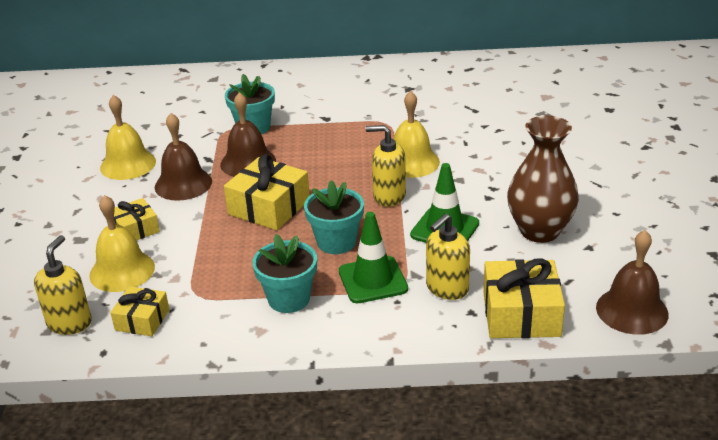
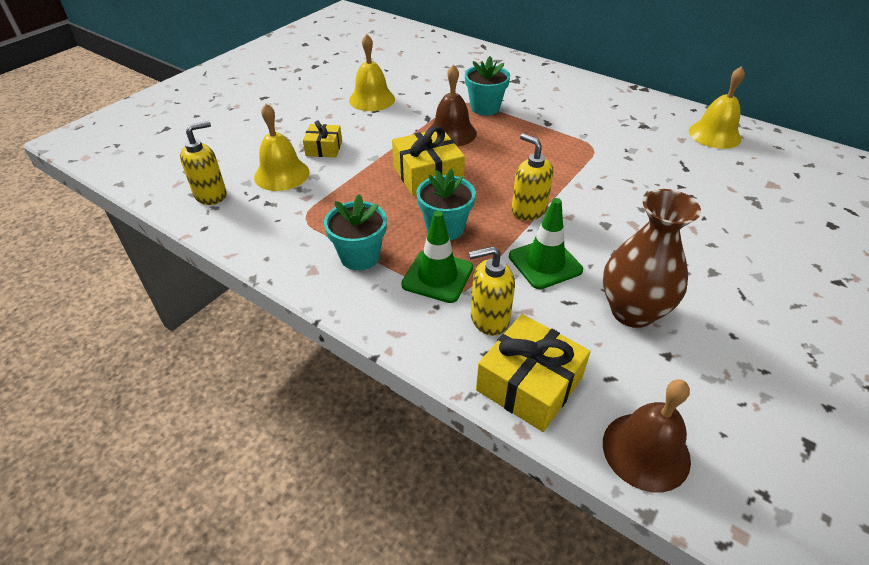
camera: 35 degrees right, 10 degrees up
(142, 320) = (252, 217): yellow gift -> none
(183, 184) = (390, 129): brown bell -> none
(411, 162) = (579, 189): yellow bell -> yellow bell (714, 134)

